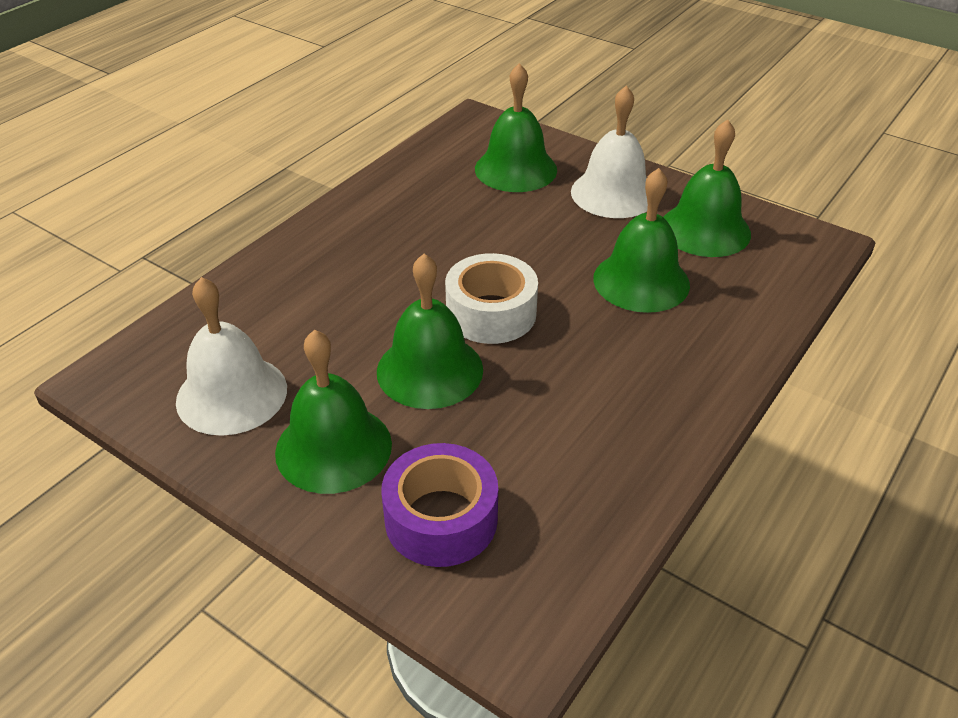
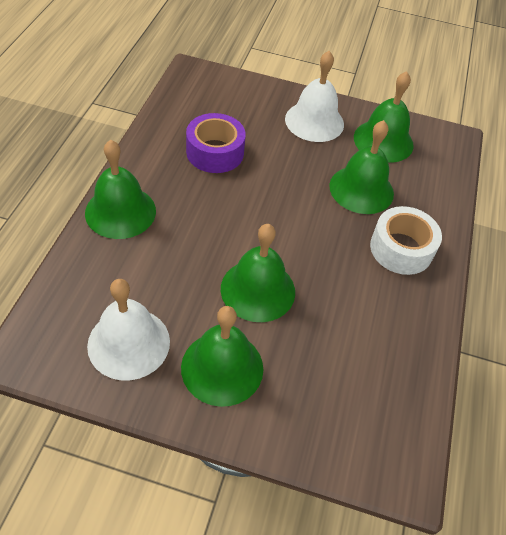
camera: 25 degrees left, 10 degrees up
(441, 519) = (317, 402): purple tape -> purple tape (215, 152)
(491, 313) = (277, 235): white tape -> white tape (401, 249)
(515, 169) = (241, 111): green bell -> green bell (120, 211)

